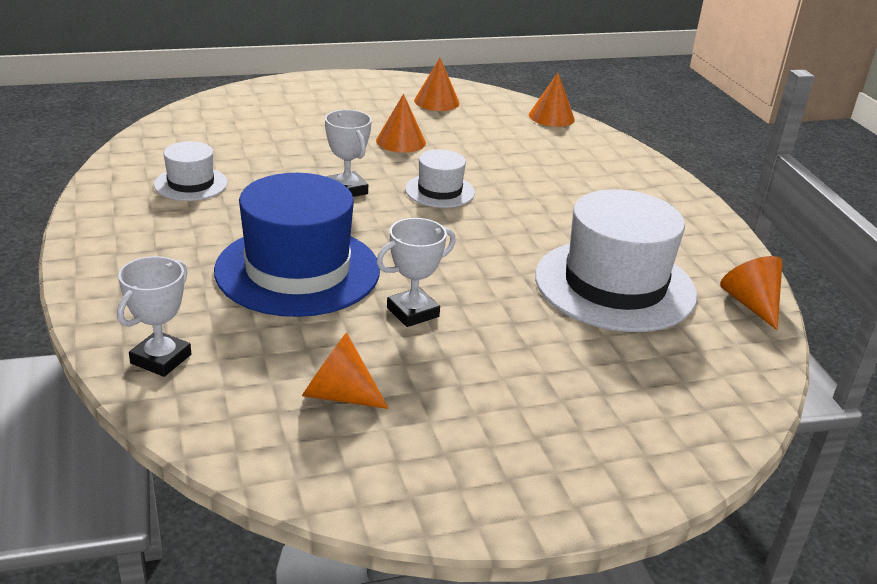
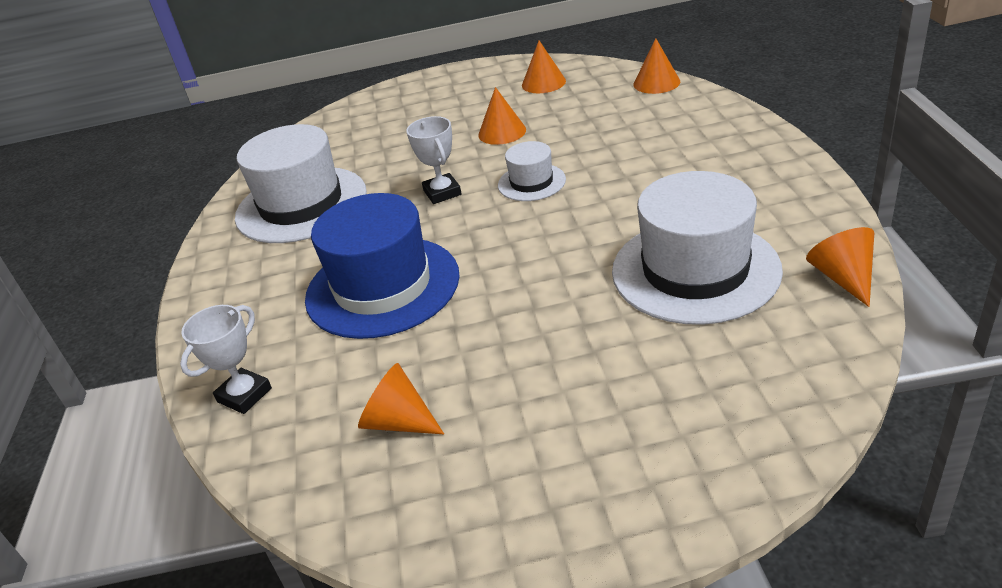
camera: 15 degrees right, 5 degrees up
(191, 184) = (301, 204): white hat -> white hat, size x2.00
(413, 312) = (484, 322): white trophy -> none

